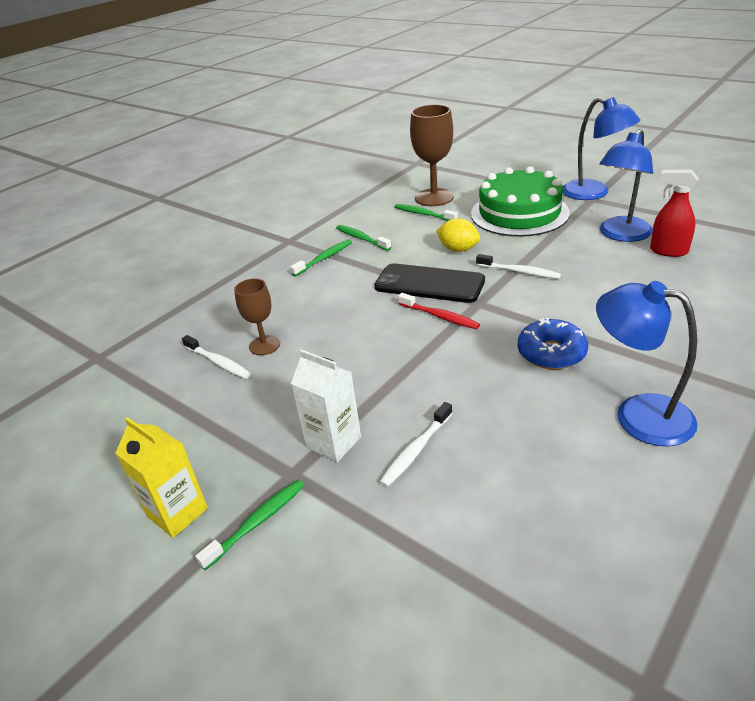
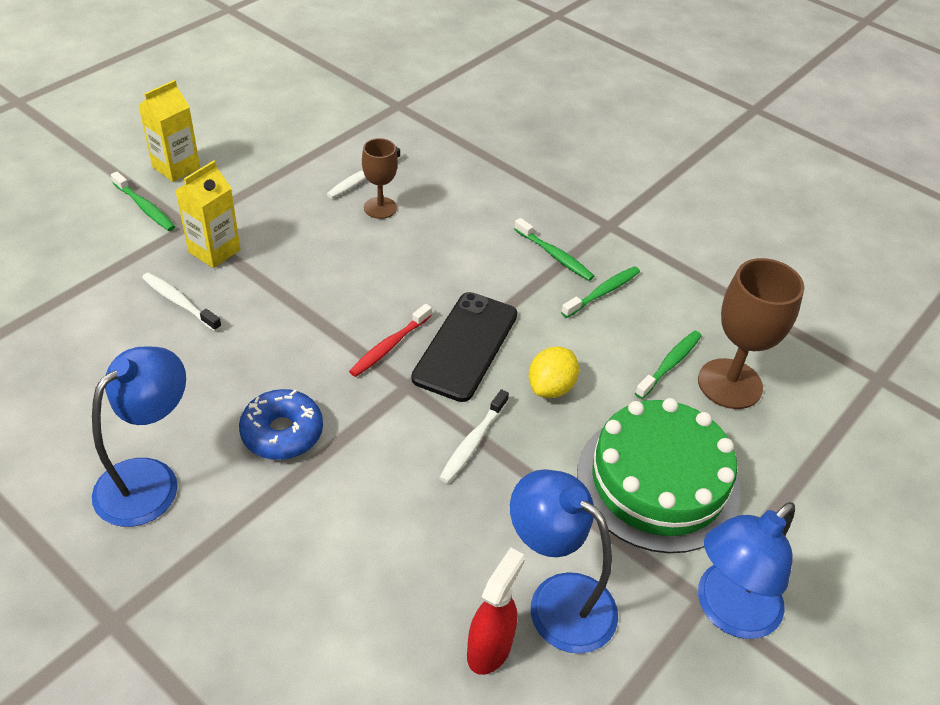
camera: 85 degrees right, 10 degrees up
(333, 442) = (214, 251): white carton -> yellow carton

